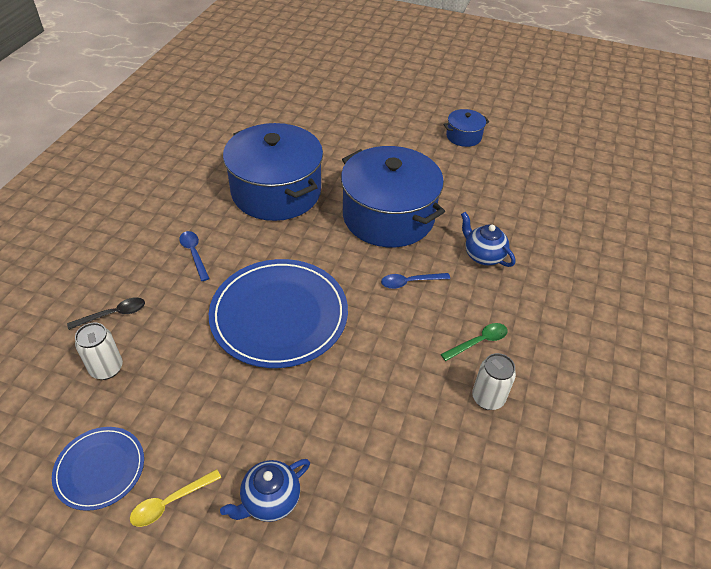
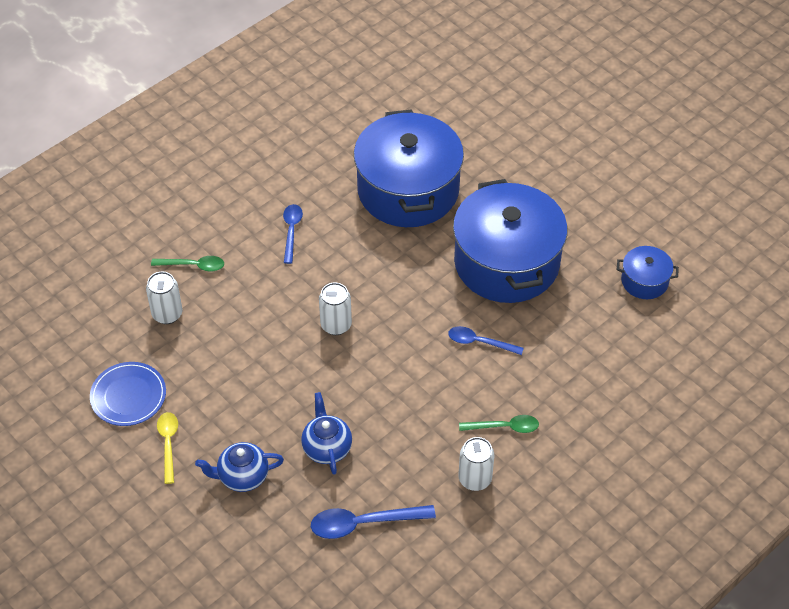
camera: 30 degrees right, 5 degrees up
(113, 314) = (193, 265): black spoon -> green spoon
(170, 502) = (168, 444): yellow spoon -> yellow spoon turned 90 degrees clockwise
(279, 315) = (336, 325): blue plate -> white can
(420, 490) = (364, 523): none -> blue spoon
(463, 136) = (664, 193): blue pot -> blue pot (644, 281)
(483, 255) = (575, 344): blue teapot -> blue teapot (327, 447)

